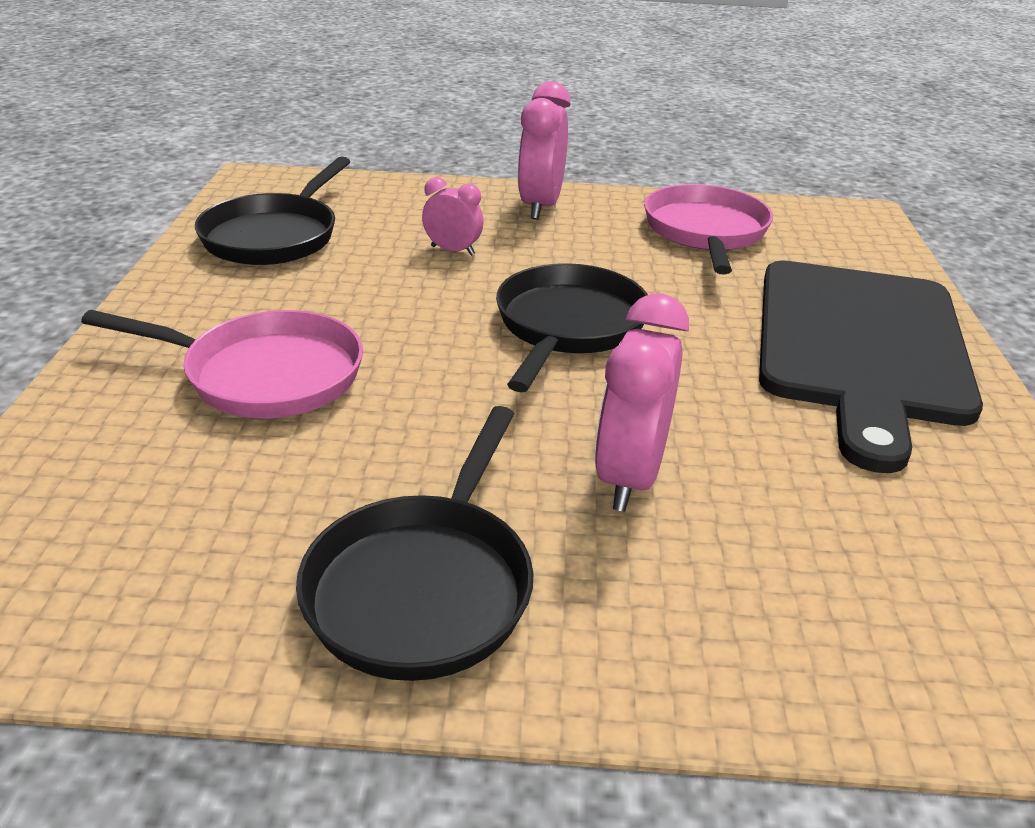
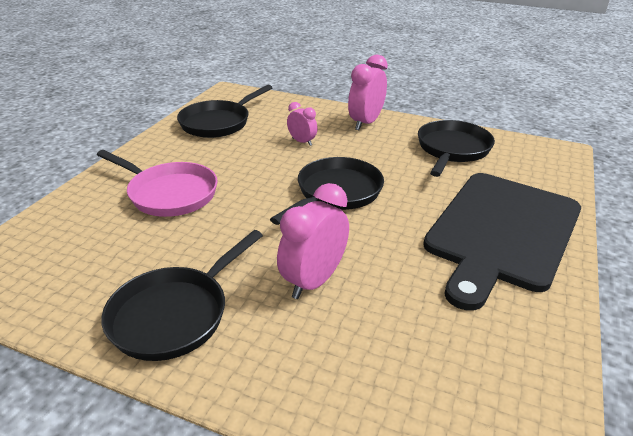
camera: 20 degrees right, 0 degrees up
(705, 232) = (452, 149): pink pan -> black pan

